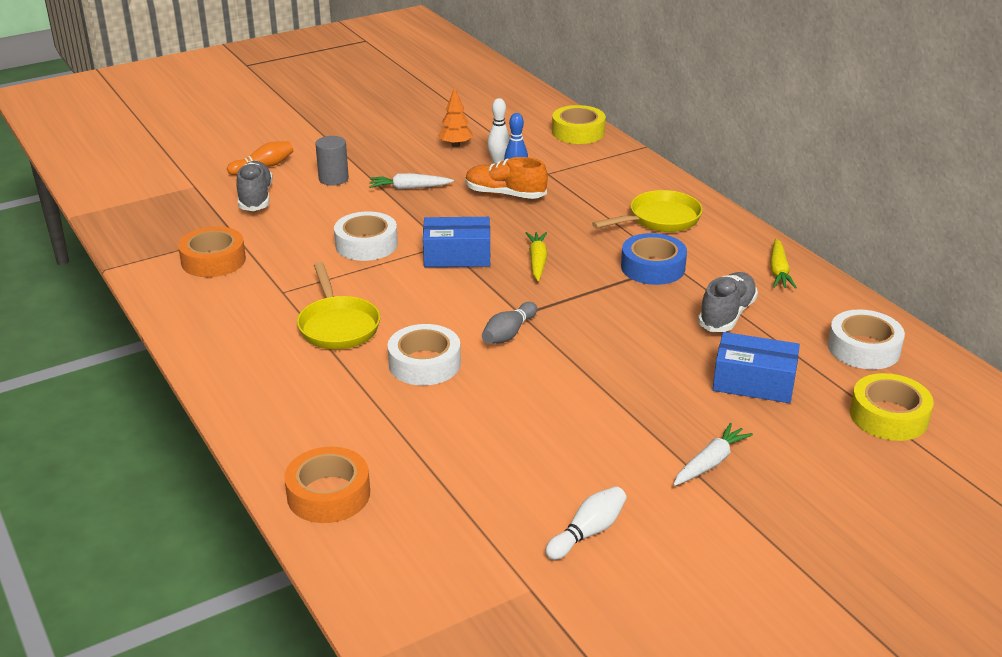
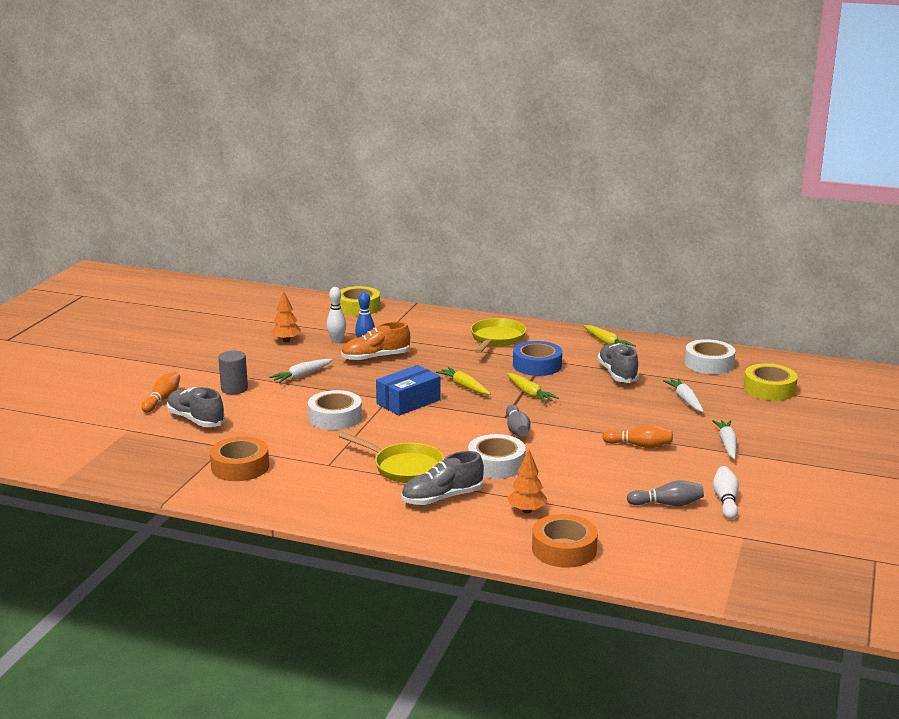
camera: 40 degrees left, 10 degrees down
(316, 376) = (442, 498): none -> grey shoe
(366, 431) = (527, 511): none -> orange tree
(516, 501) = (667, 504): none -> grey bowling pin
(590, 298) = (530, 394): none -> yellow carrot
(605, 414) = (640, 445): none -> orange bowling pin
(753, 382) = (685, 400): blue box -> white carrot

